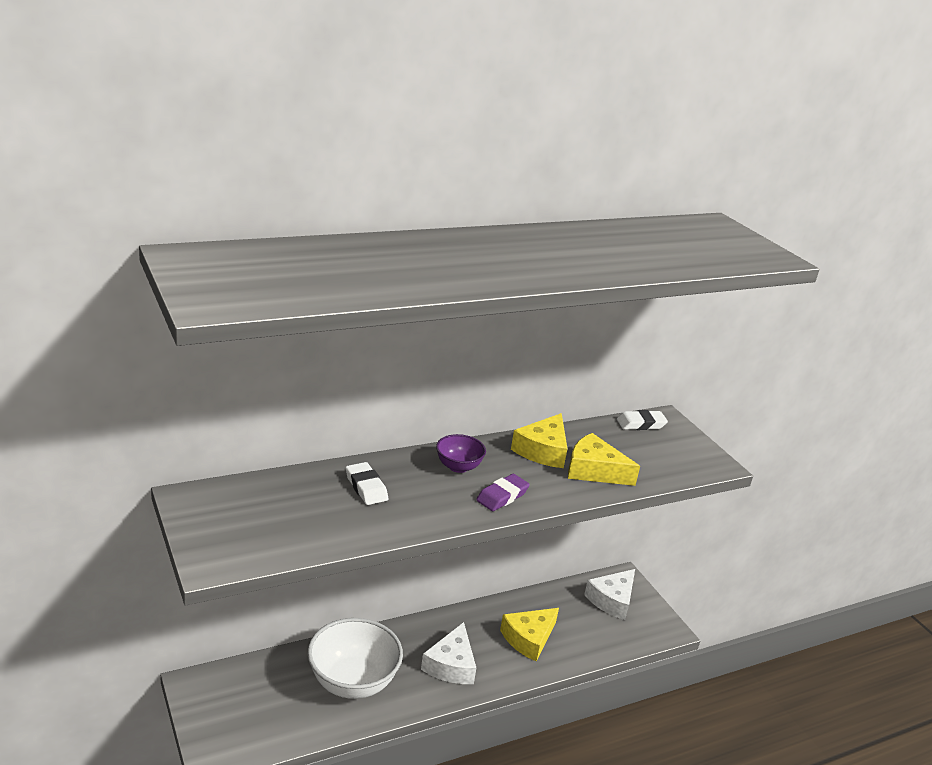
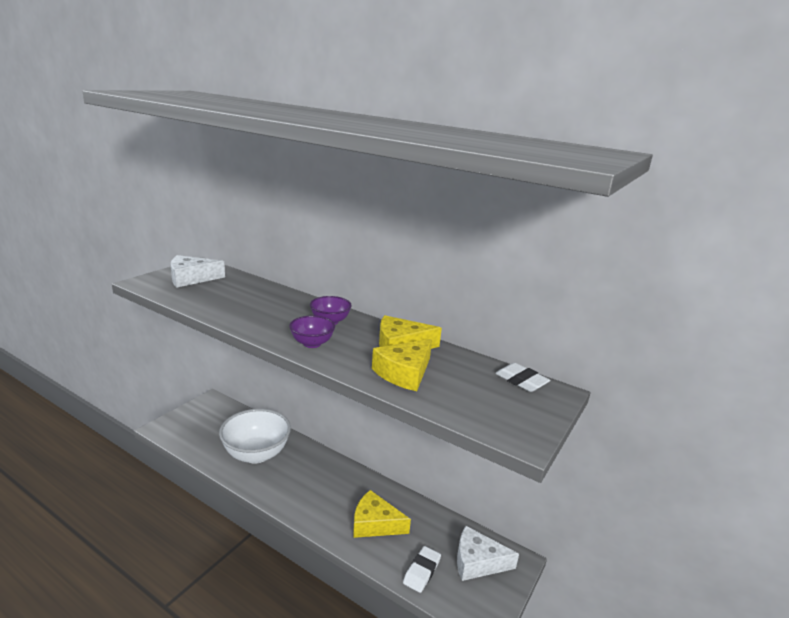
camera: 60 degrees right, 5 degrees down
(366, 487) = (265, 300): white eraser -> white eraser (422, 571)
(451, 665) = (309, 492): white cheese -> white cheese (191, 278)
(502, 496) = (312, 343): purple eraser -> purple bowl
(594, 470) = (404, 373): yellow cheese -> yellow cheese turned 135 degrees counterclockwise

